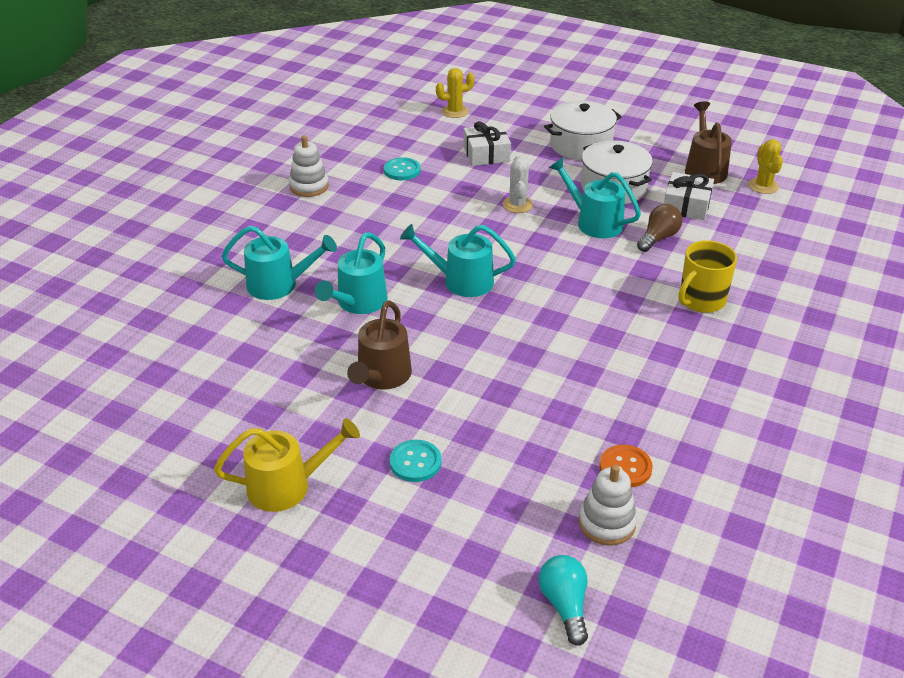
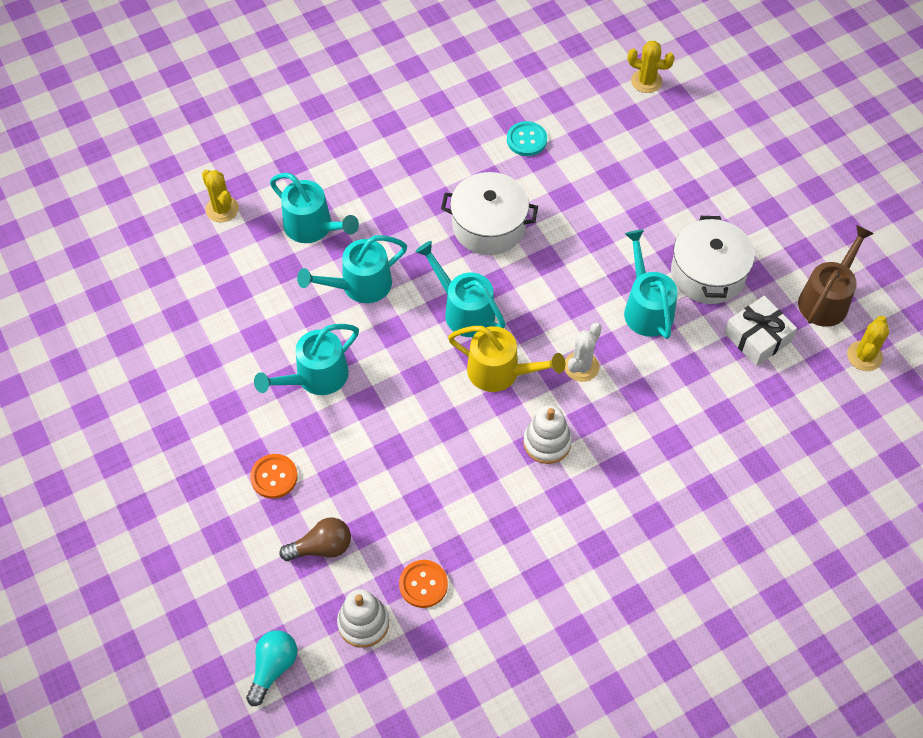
camera: 35 degrees right, 20 degrees up
(182, 307) = (222, 209): none -> yellow cactus
(288, 486) = (171, 440): yellow watering can -> yellow watering can (501, 372)
(309, 186) = (427, 117): white stacking toy -> white stacking toy (547, 442)
(381, 377) = (315, 377): brown watering can -> turquoise watering can
(415, 462) = (274, 477): turquoise button -> orange button
(486, 154) = (625, 159): white gift -> none
(517, 205) = (595, 245): white cactus -> white cactus (581, 366)
(581, 145) = (730, 197): white pot -> white pot (489, 226)
(658, 238) = (688, 362): brown light bulb -> brown light bulb (322, 547)
(701, 300) = (654, 459): yellow mug -> none

